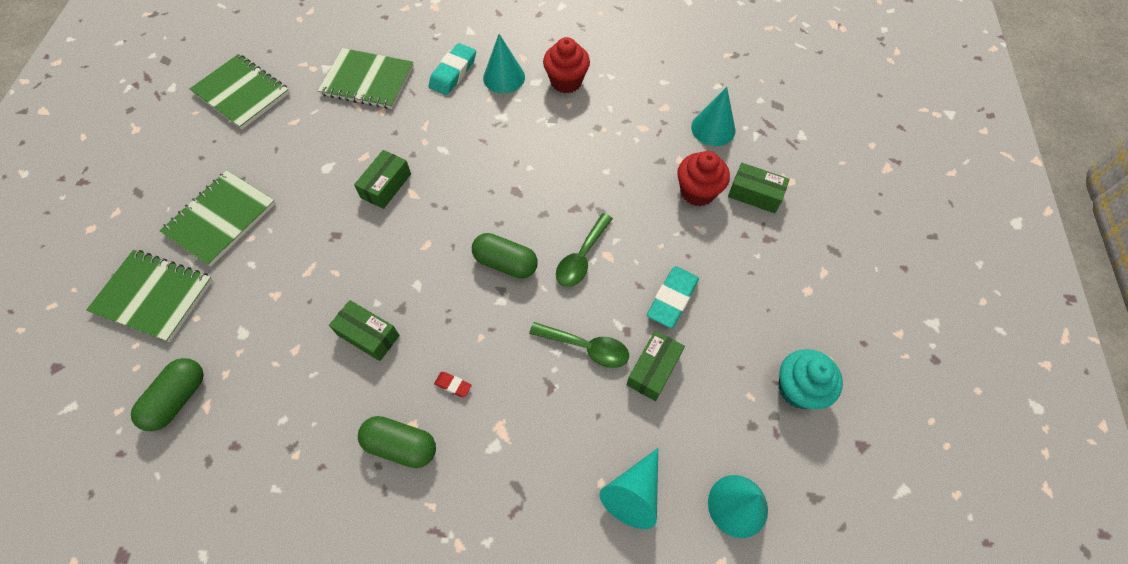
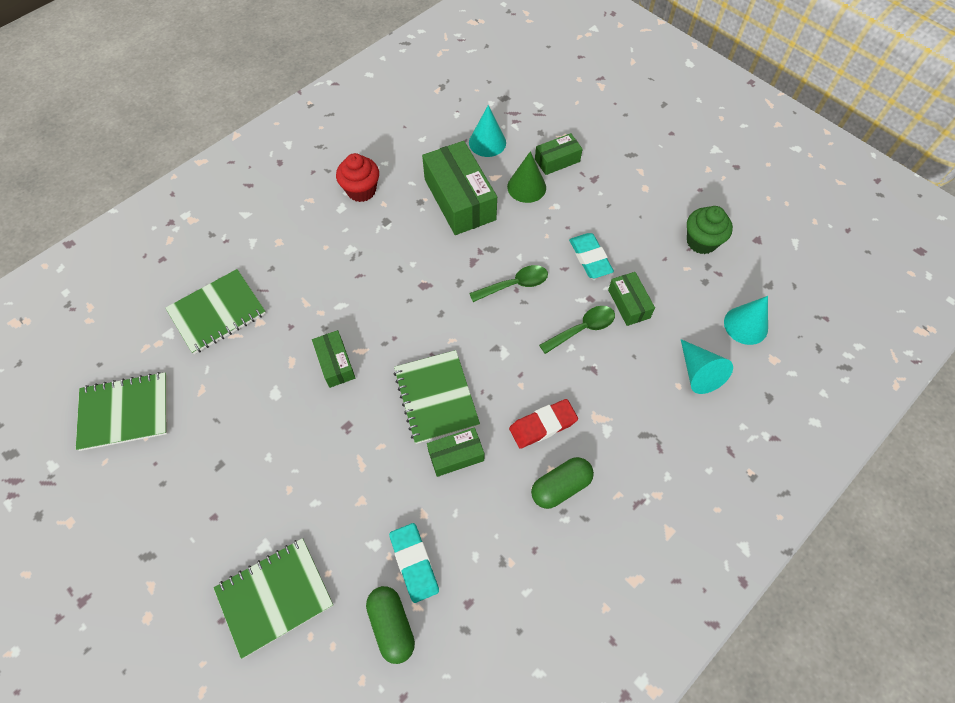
camera: 50 degrees left, 0 degrees up
(221, 219) = (247, 502): green notebook -> green notebook (436, 397)
(453, 73) = (275, 251): turquoise eraser -> turquoise eraser (414, 563)
(453, 385) = (543, 425): red eraser -> red eraser, size x2.05
(504, 77) = (315, 224): turquoise cone -> none
(505, 263) = (477, 331): green capsule -> none
(581, 257) = (515, 285): green spoon -> green spoon turned 90 degrees counterclockwise
(629, 153) = (459, 199): none -> green box
(697, 192) = (526, 187): red cupcake -> green cone
(798, 389) = (701, 242): turquoise cupcake -> green cupcake

